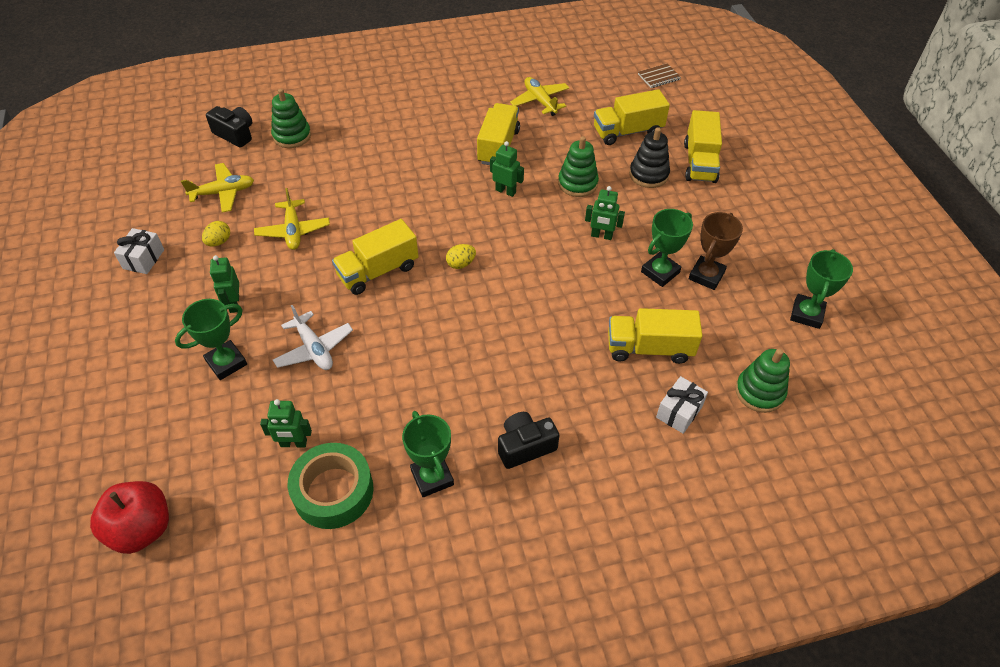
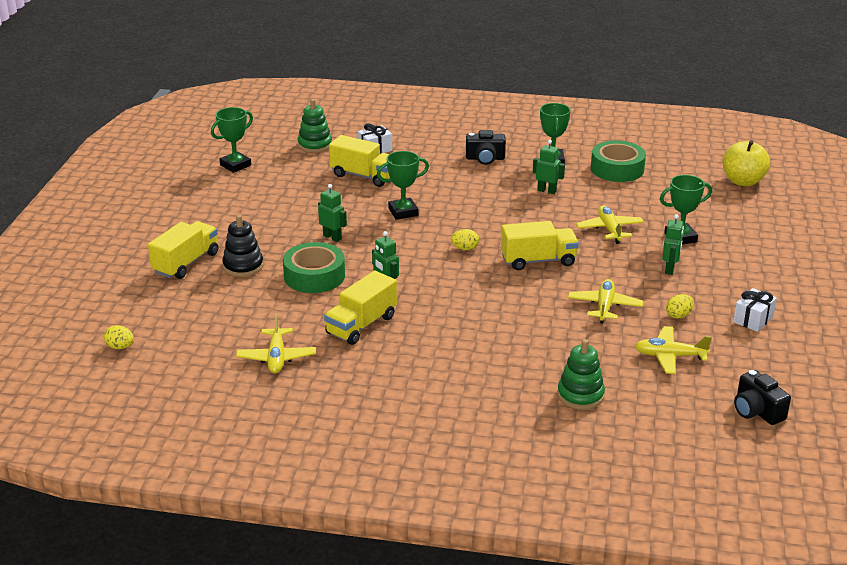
camera: 155 degrees left, 20 degrees down
(142, 529) = (743, 181): red apple -> yellow apple
(235, 134) = (648, 415): black camera -> black camera (757, 411)
(293, 443) = (638, 191): green robot -> green robot (546, 191)
(314, 348) = (609, 229): white plane -> yellow plane
(577, 183) = (314, 276): green stacking toy -> green tape
(627, 132) = (220, 304): yellow truck -> none
(658, 77) = (120, 347): brown notebook -> yellow egg
(660, 272) = (311, 207): green trophy -> green trophy (403, 212)
(706, 276) = (278, 197): brown trophy -> none

